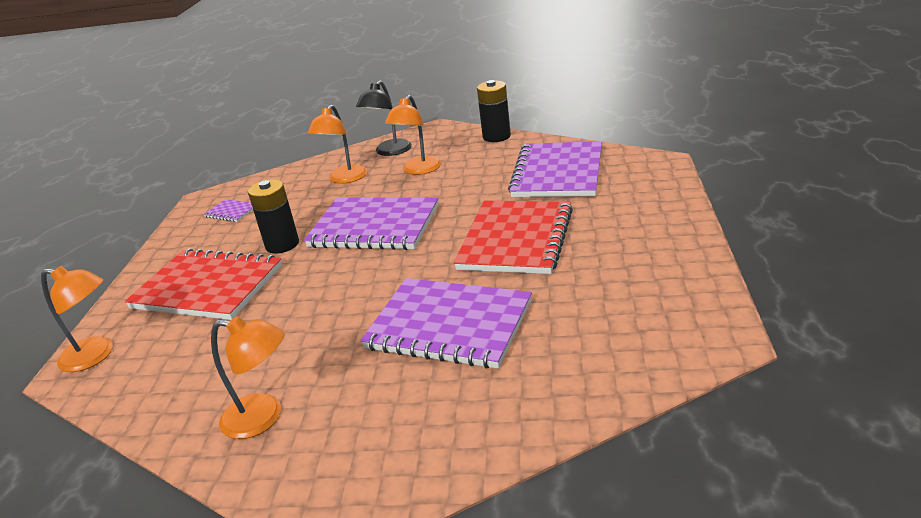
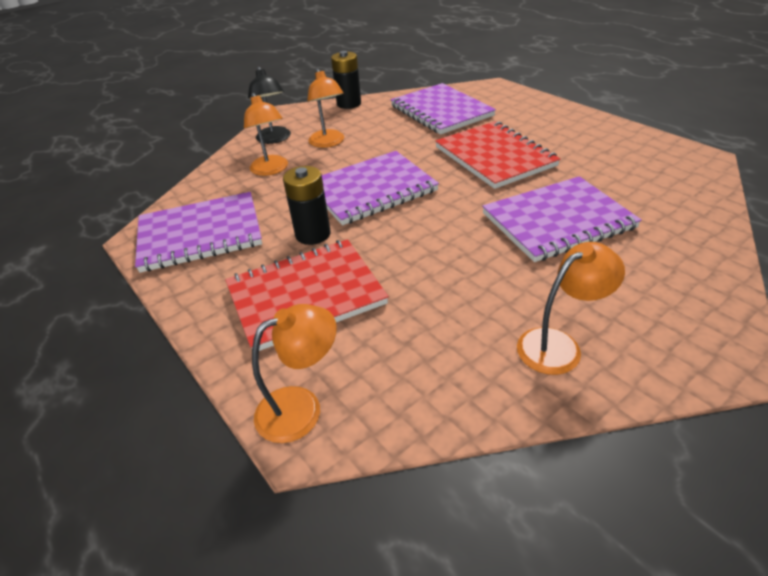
camera: 45 degrees left, 10 degrees up
(231, 212) = (200, 234): purple notebook -> purple notebook, size x2.41

